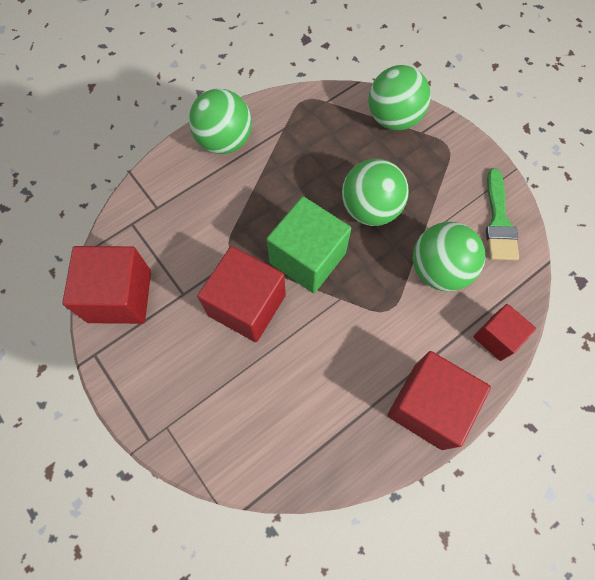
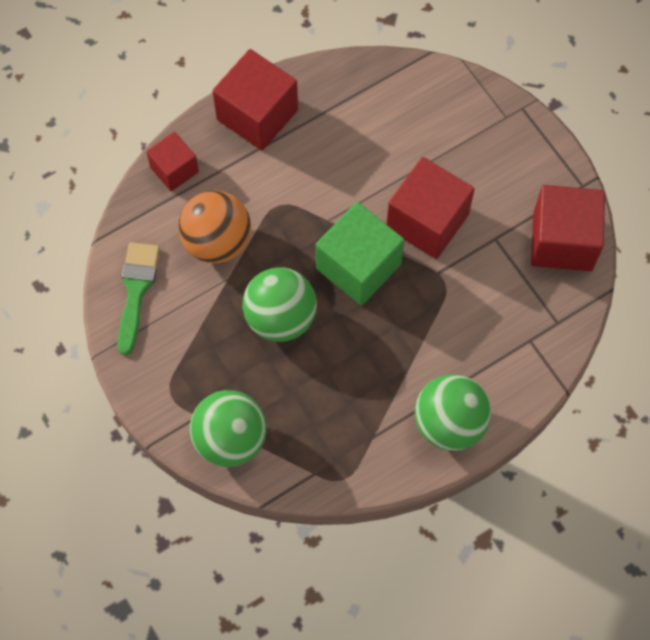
camera: 175 degrees left, 0 degrees up
(439, 270) = (217, 241): green ball -> orange ball

